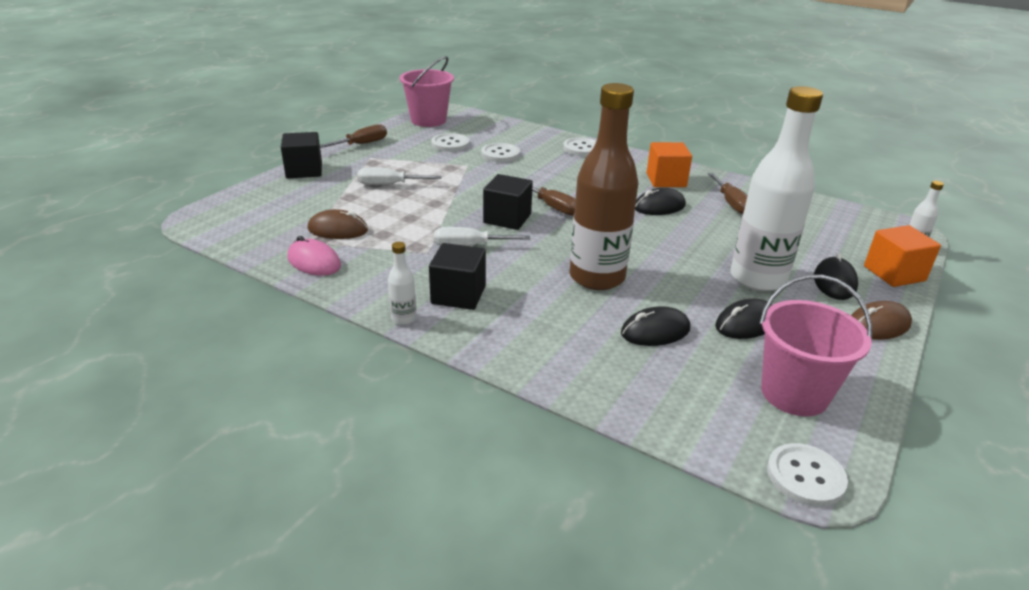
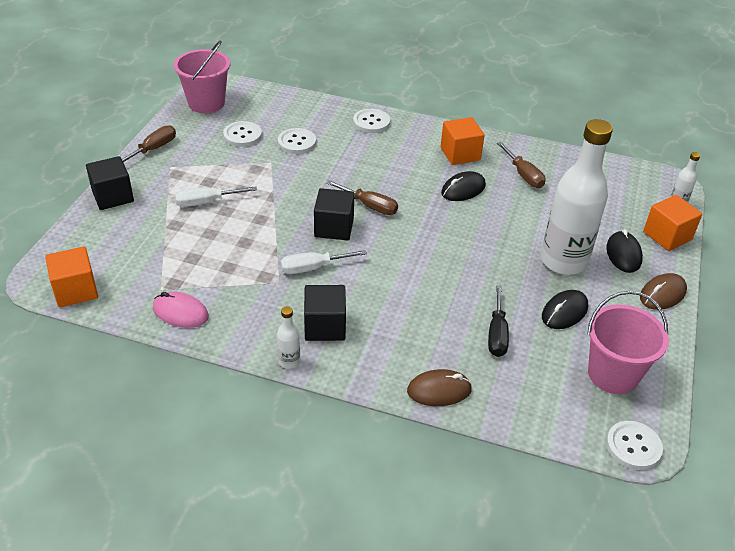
camera: 15 degrees left, 10 degrees up
(224, 231) = (76, 290): none -> orange cube
(338, 230) = (184, 269): brown mouse -> brown mouse (439, 390)
(597, 277) = (434, 284): brown bottle -> none
(655, 331) = (497, 334): black mouse -> black screwdriver

